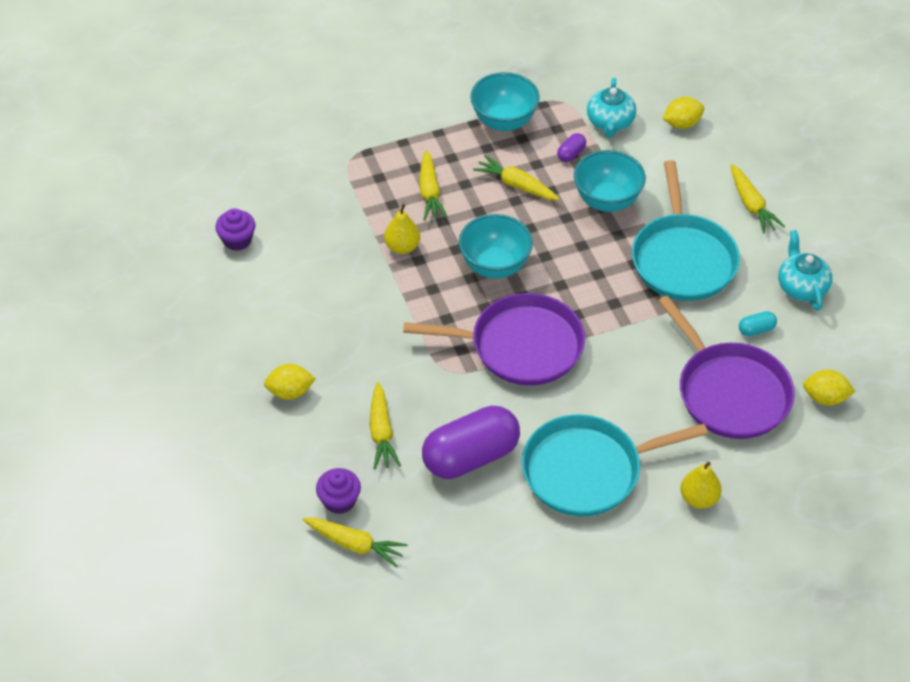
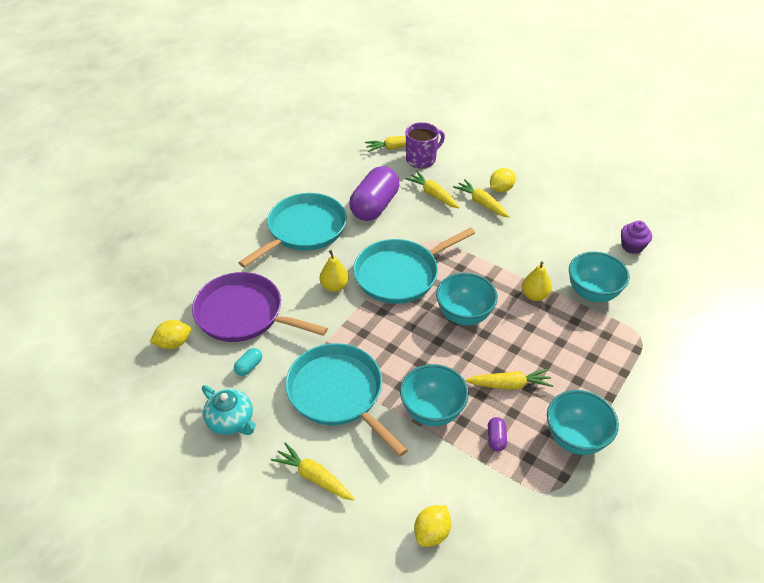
camera: 145 degrees right, 5 degrees down
(339, 501) = (421, 159): purple cupcake -> purple mug
(342, 218) = (592, 293): none -> turquoise bowl
(430, 192) = (561, 343): yellow carrot -> yellow carrot (482, 203)
(520, 346) = (400, 274): purple pan -> turquoise pan
(610, 122) = (493, 493): turquoise teapot -> none
(698, 498) = (228, 246): yellow pear -> yellow pear (334, 286)

